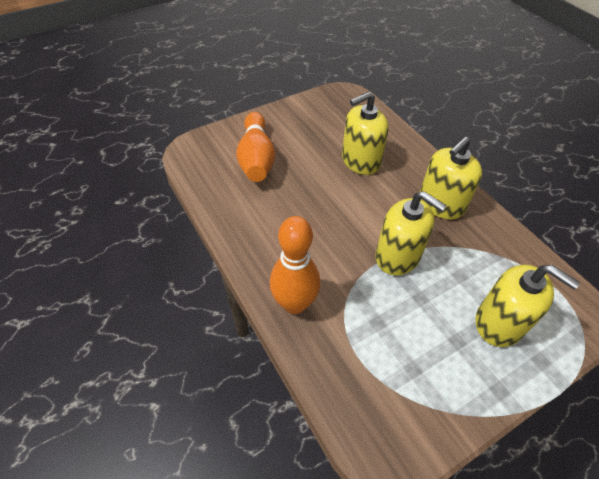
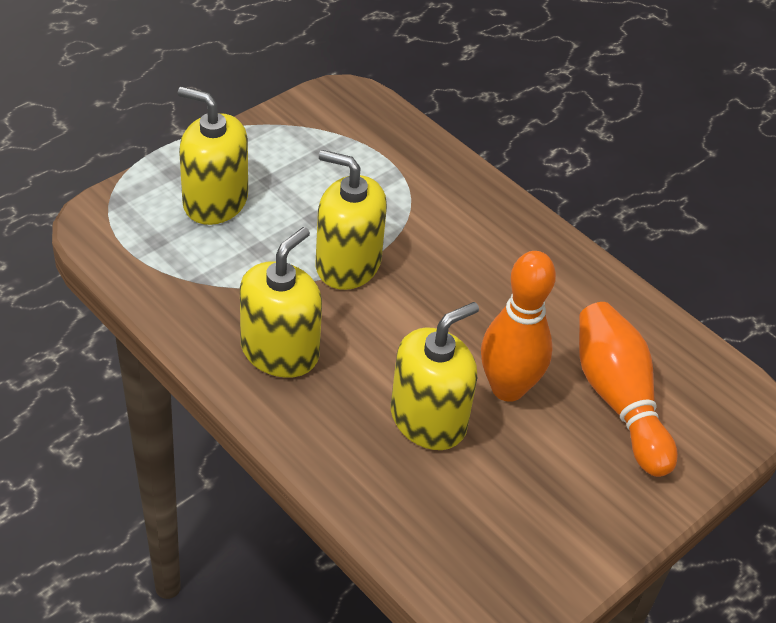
camera: 165 degrees right, 5 degrees down
(294, 304) = (474, 197): orange bowling pin -> orange bowling pin (507, 388)

